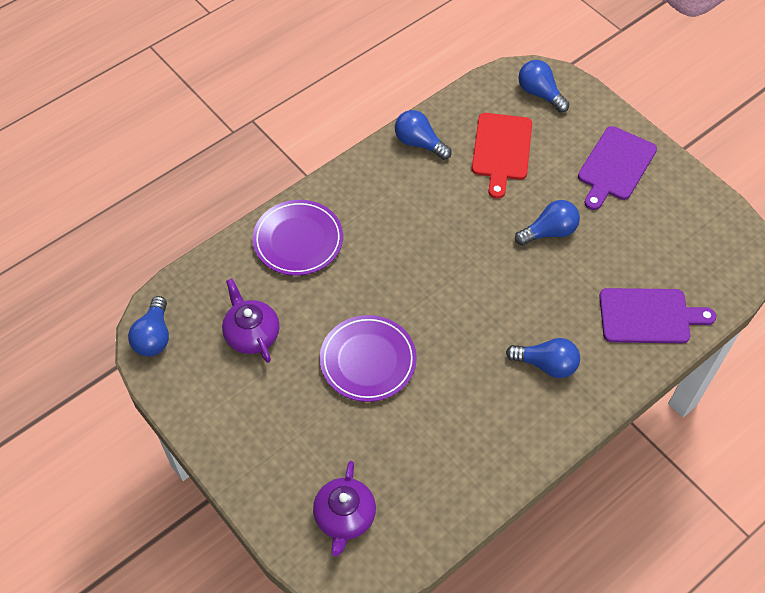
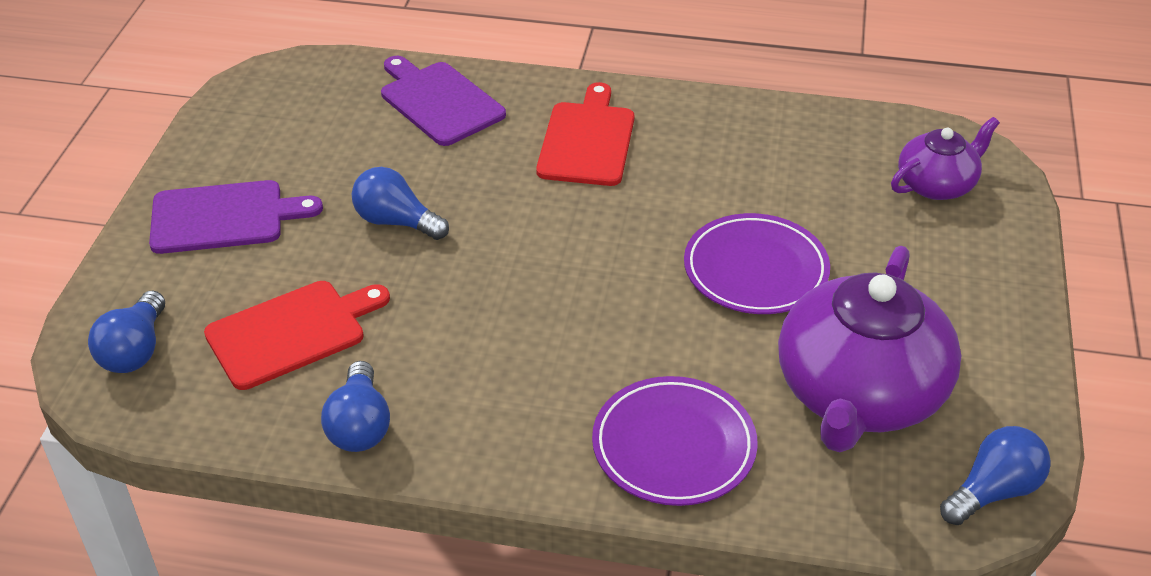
camera: 130 degrees left, 15 degrees down
(252, 334) = (858, 394): purple teapot -> purple teapot, size x1.87
(546, 364) = (587, 140): blue light bulb -> red cutting board

